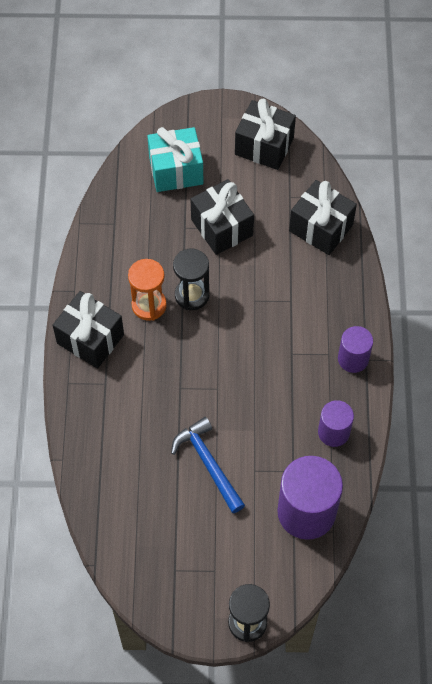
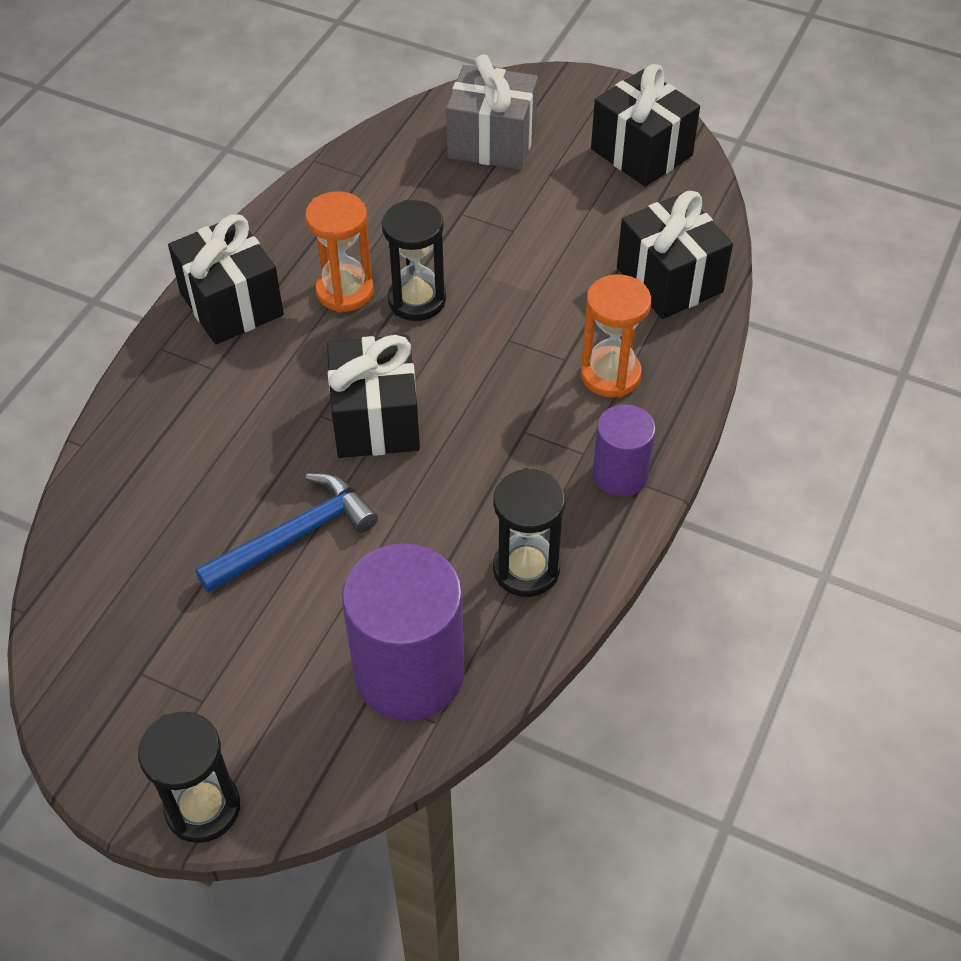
camera: 25 degrees right, 10 degrees down
(176, 171) = (492, 142): turquoise gift -> grey gift
(208, 463) = (295, 536): blue hammer -> blue hammer turned 60 degrees clockwise
(222, 227) = (516, 230): black gift -> black gift (376, 420)
(319, 301) = (610, 375): none -> orange hourglass
(333, 432) = (526, 569): purple cylinder -> black hourglass

